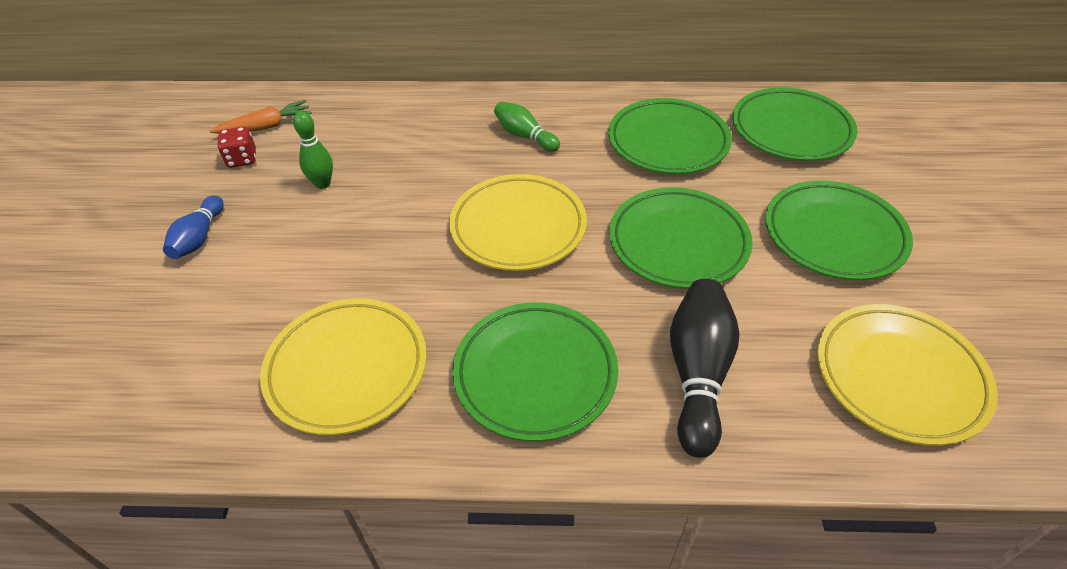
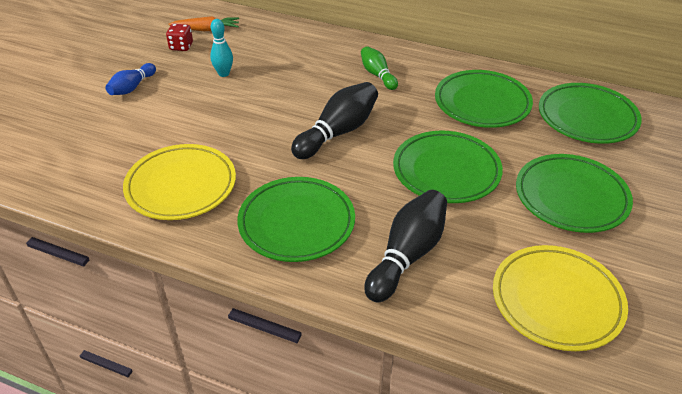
camera: 20 degrees right, 5 degrees down
(322, 184) = (224, 73): green bowling pin -> turquoise bowling pin
(518, 227) = (338, 132): yellow plate -> black bowling pin

